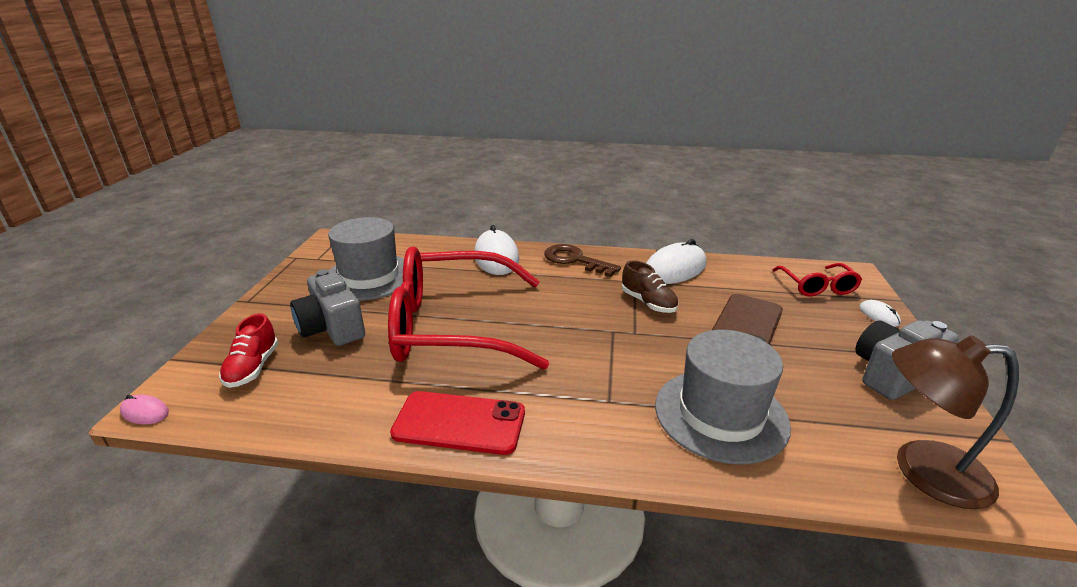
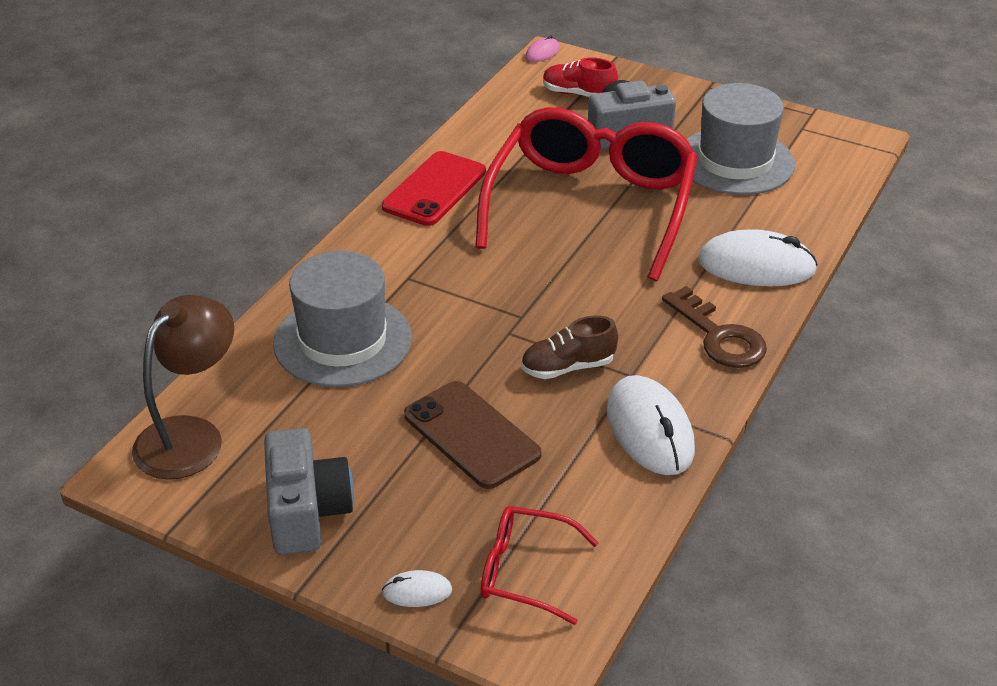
camera: 110 degrees right, 10 degrees up
(575, 260) = (719, 336): brown key -> brown key turned 90 degrees clockwise

